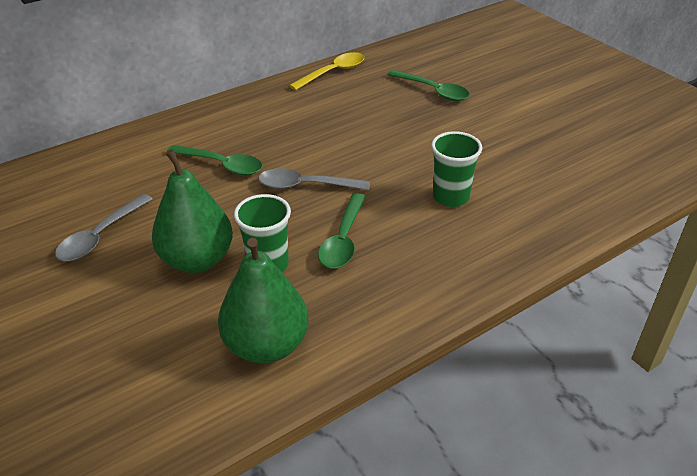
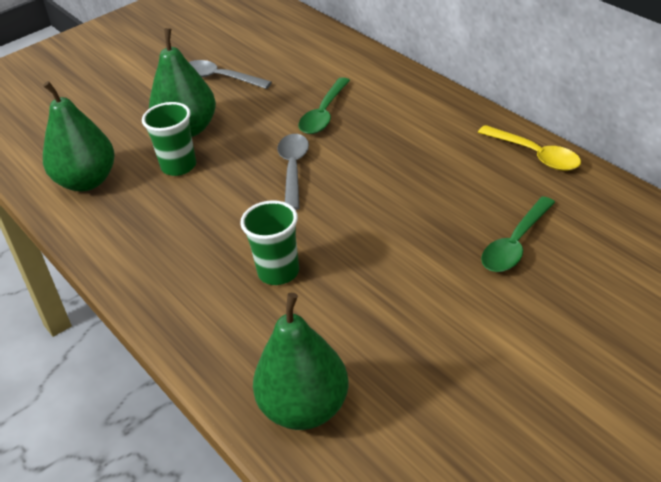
camera: 90 degrees right, 0 degrees up
(343, 239) = (210, 204): green spoon -> none
(599, 187) = (305, 409): none -> green pear

